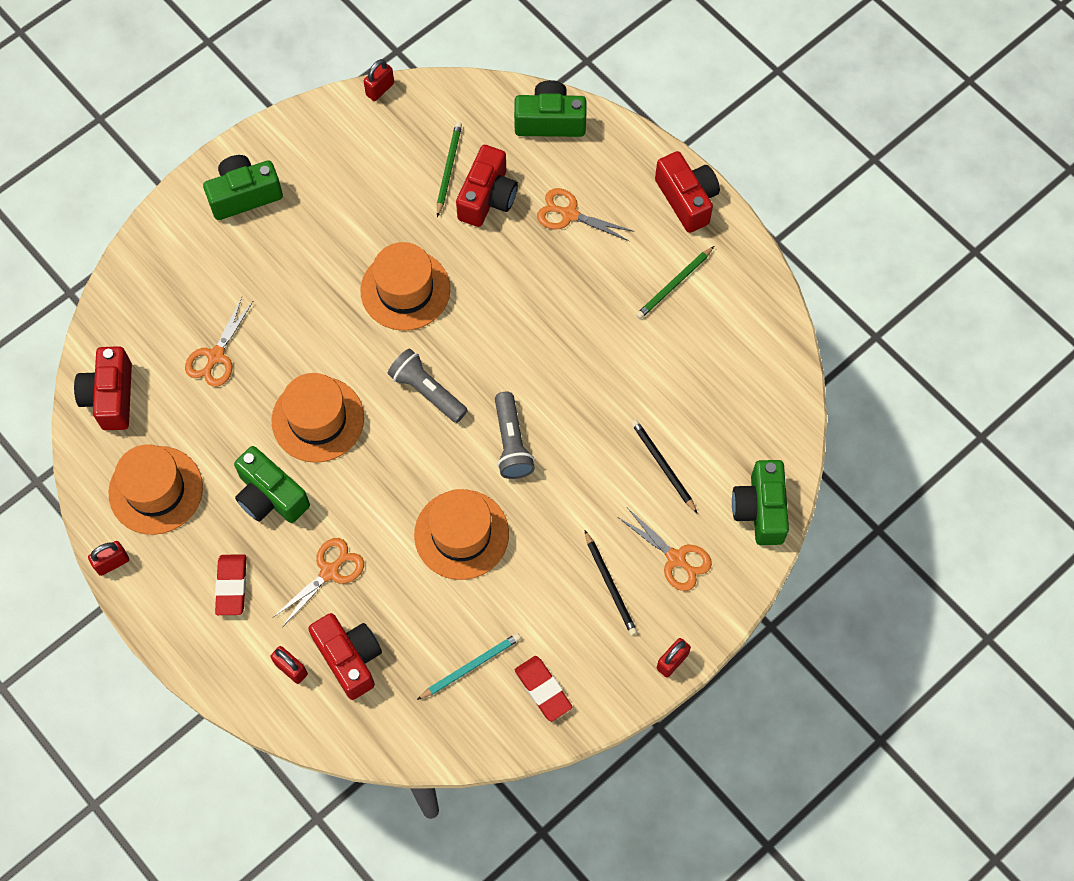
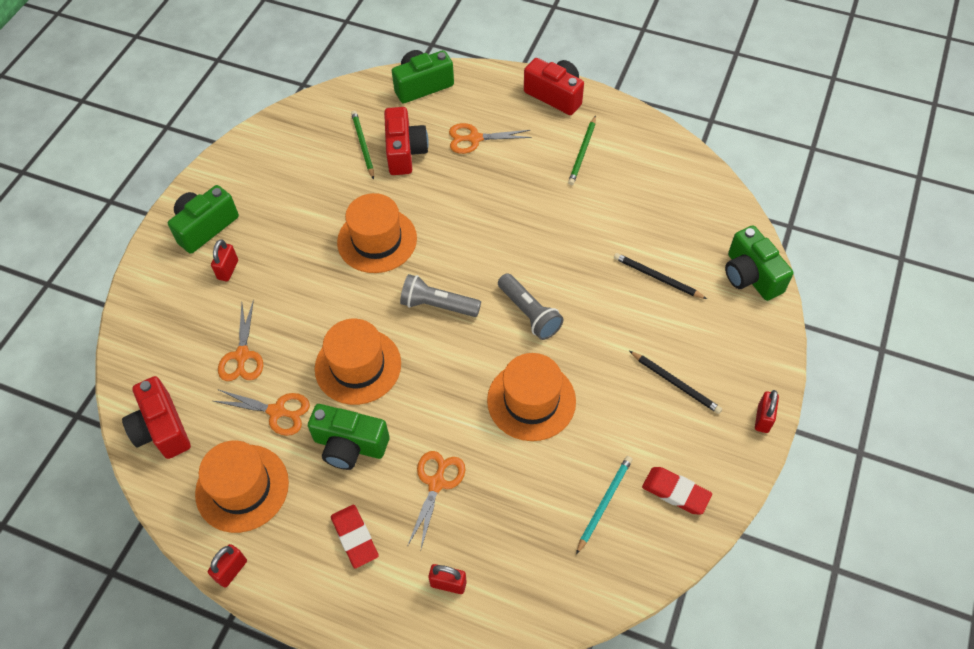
camera: 25 degrees left, 10 degrees down
(349, 658) = (495, 548): red camera -> none
(380, 89) = (278, 114): red padlock -> red padlock (228, 270)
(676, 558) = (712, 340): orange scissors -> orange scissors (277, 411)

